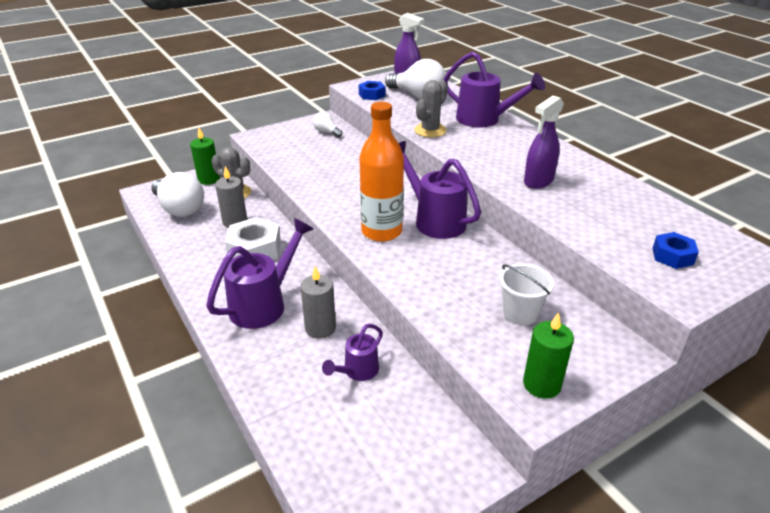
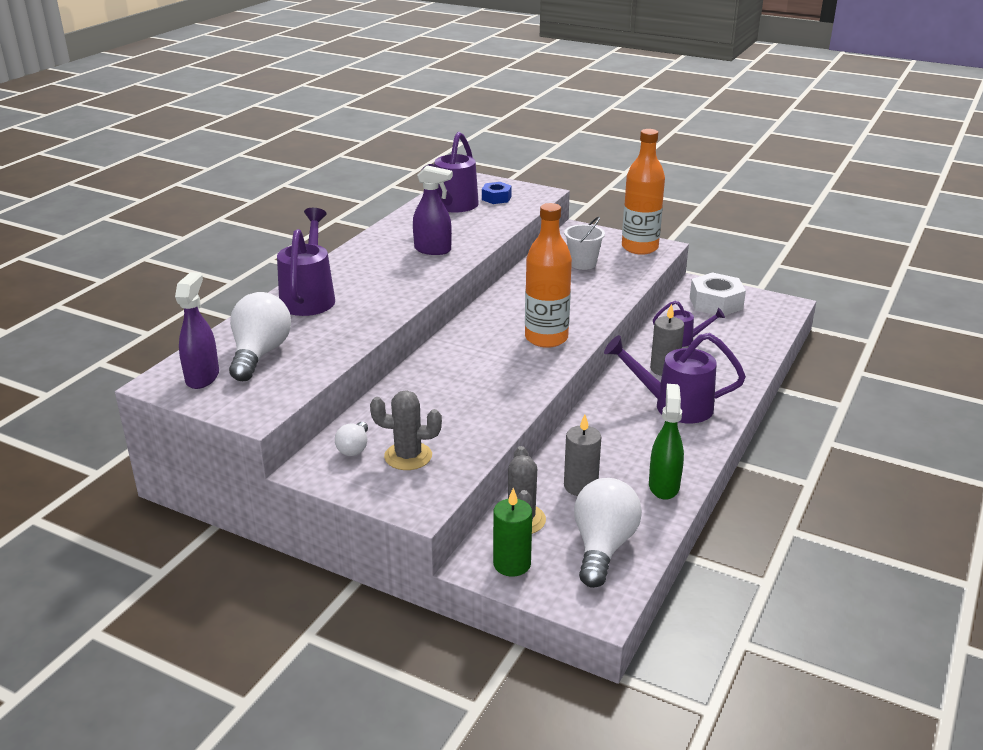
camera: 120 degrees left, 5 degrees down
(192, 253) = (664, 486): none -> green spray bottle
(254, 250) = (611, 447): white nut -> white nut (716, 303)
(372, 95) = (281, 388): blue nut -> none
(430, 130) = (367, 320): grey cactus -> grey cactus (408, 456)
(434, 220) = (498, 319): purple watering can -> purple watering can (452, 206)
(541, 384) = (639, 248): green candle -> orange bottle

